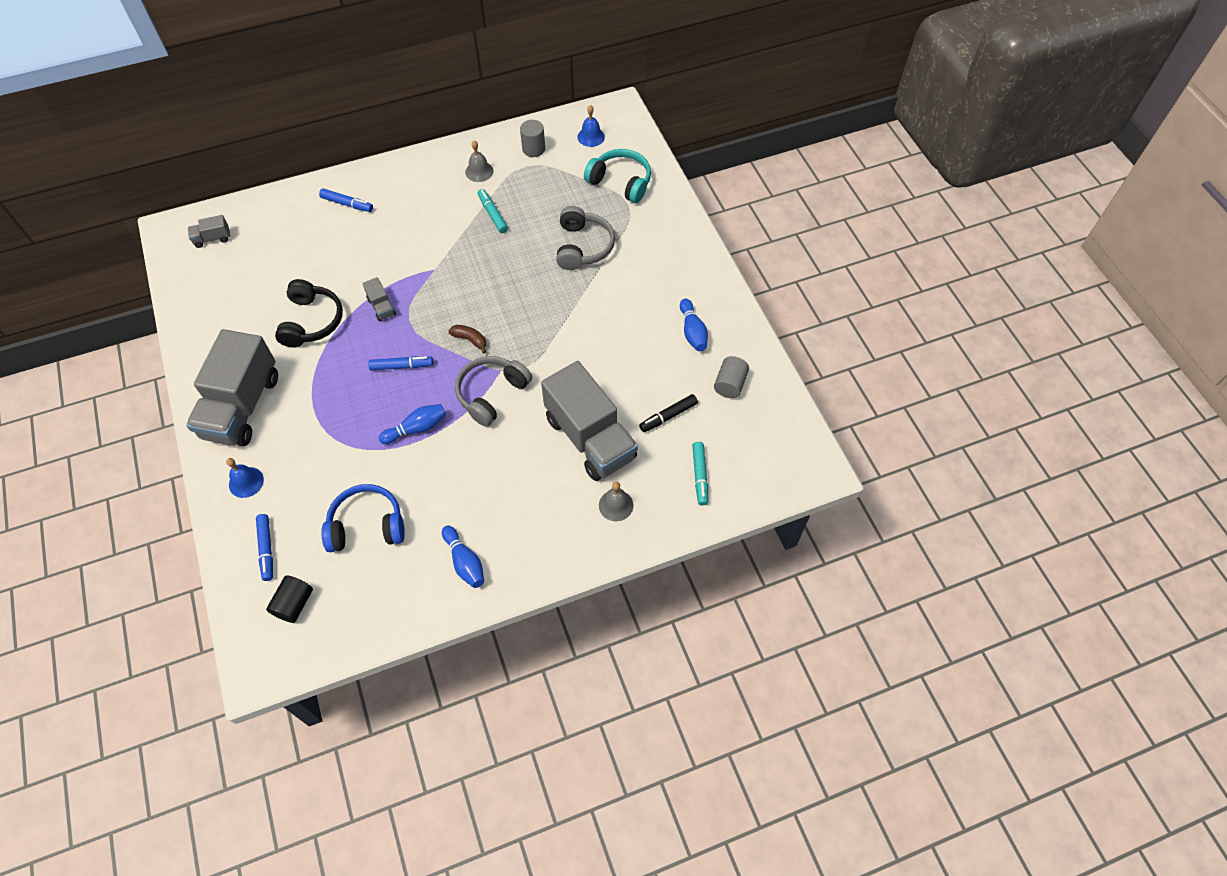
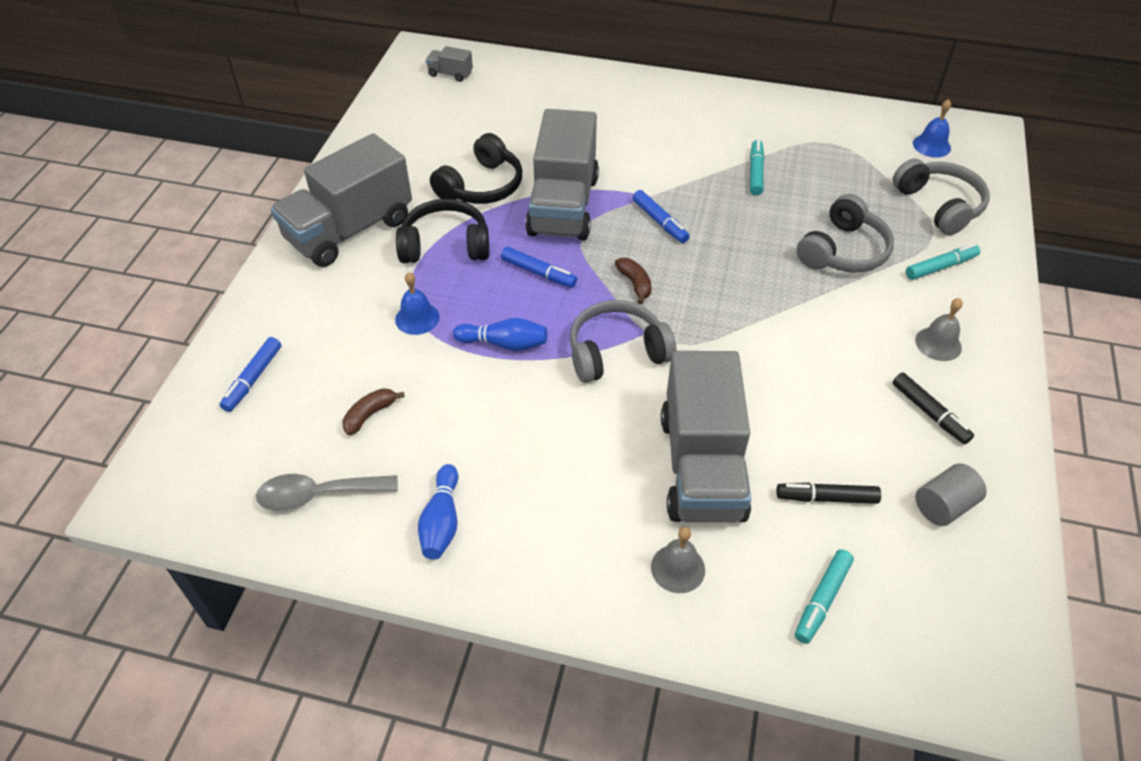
camera: 35 degrees right, 10 degrees down
(246, 482) = (291, 302): blue bell -> blue bell (417, 318)
(294, 604) = (230, 452): black cylinder -> none
(321, 380) = (445, 245): none -> black headphones
(347, 204) = (603, 98): blue marker -> blue marker (660, 222)
(367, 525) = (370, 415): blue headphones -> brown banana
(376, 594) = (318, 495): none -> grey spoon
(381, 307) = (563, 206): grey truck -> grey truck, size x2.48
(479, 171) = (770, 126): grey bell -> grey bell (938, 344)
(533, 149) = (851, 130): grey cylinder -> none
(620, 182) = (939, 205): turquoise headphones -> grey headphones
(646, 228) = (941, 267): none -> turquoise marker
(692, 331) = (929, 413): blue bowling pin -> black marker

